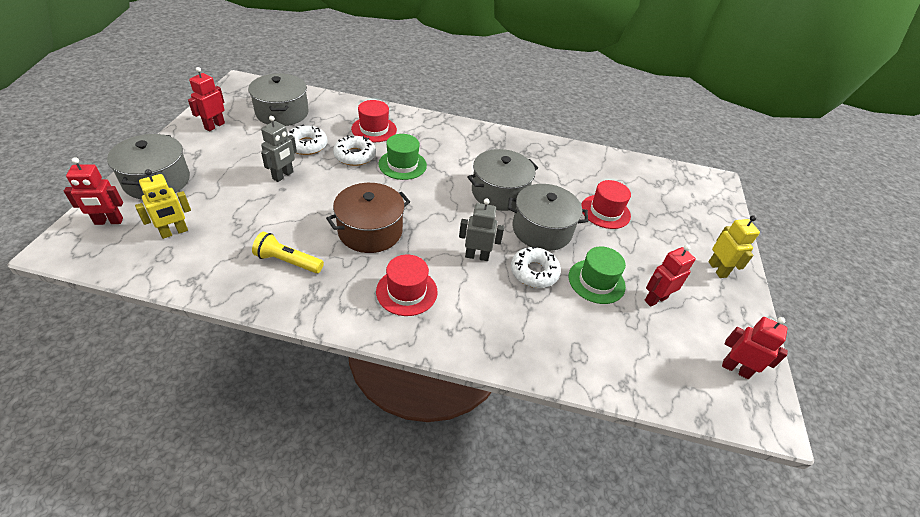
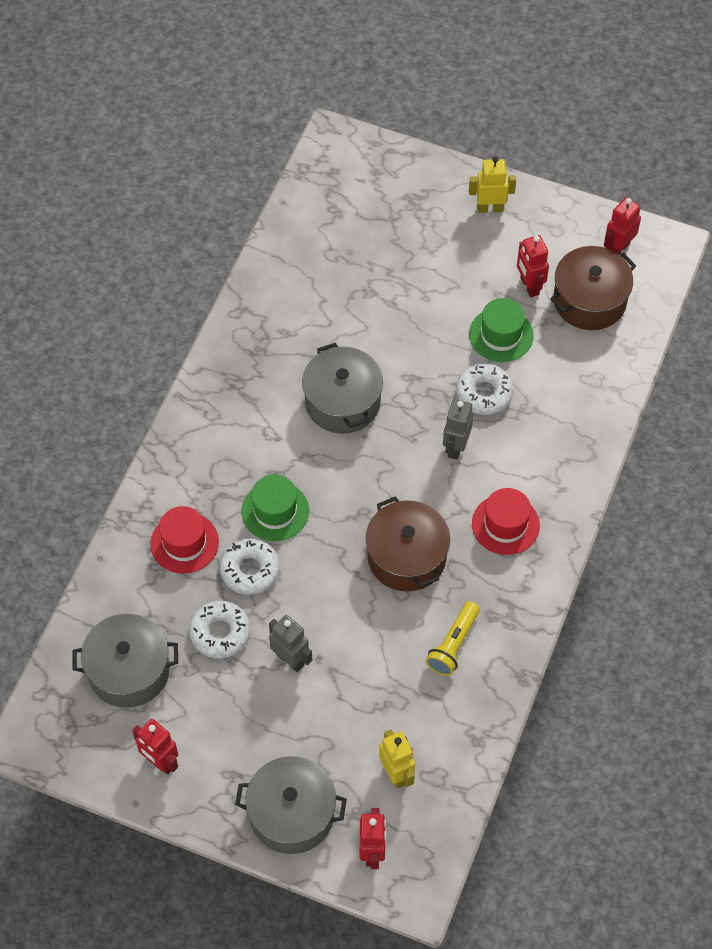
camera: 75 degrees left, 15 degrees up
(542, 230) = (415, 369): grey pot -> none
(605, 211) = (387, 290): red hat -> none
(664, 347) = (589, 300): none -> brown pot

